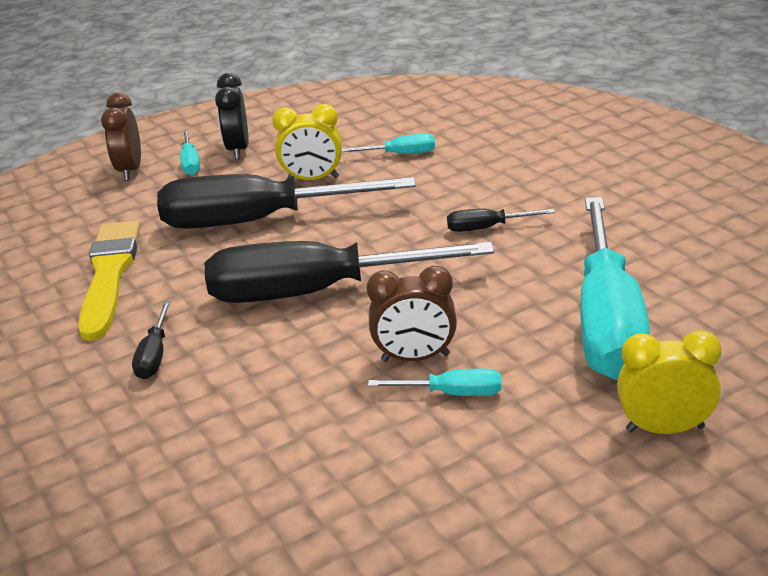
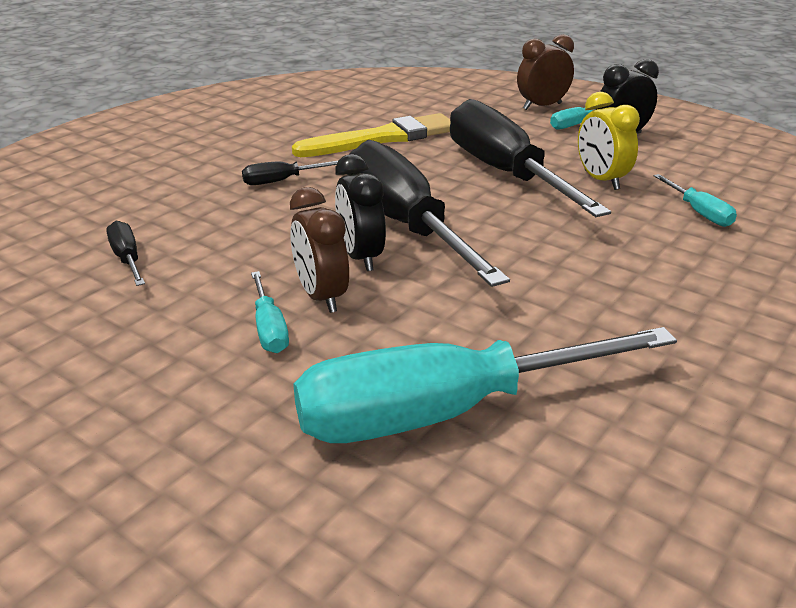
camera: 65 degrees right, 0 degrees up
(359, 326) = (360, 257): none -> black clock
(487, 228) = (590, 293): black screwdriver -> black screwdriver (127, 259)
(664, 429) = (240, 490): yellow clock -> none

